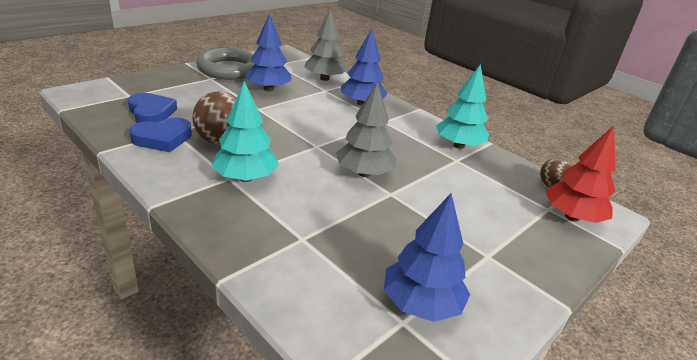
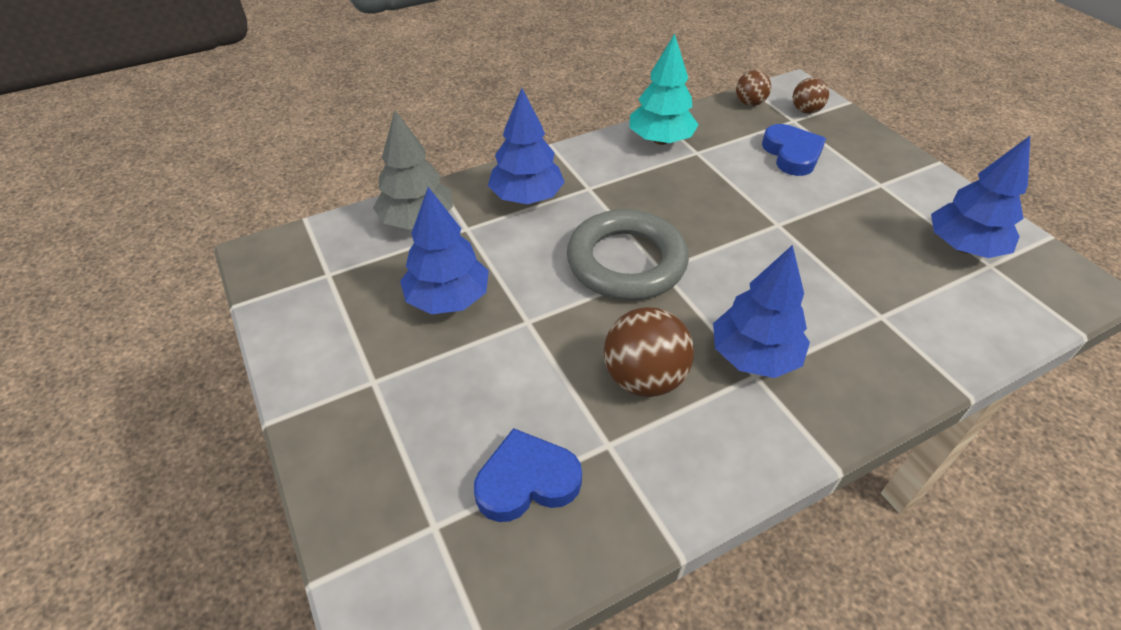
camera: 70 degrees left, 15 degrees up
(163, 139) = (634, 459): blue heart -> blue heart (792, 154)
(229, 69) = (333, 348): grey ring -> grey ring (626, 262)
(245, 178) = (754, 356): turquoise tree -> blue tree
(364, 173) = (733, 237): grey tree -> none
(572, 217) = (806, 111): red tree -> brown ball

